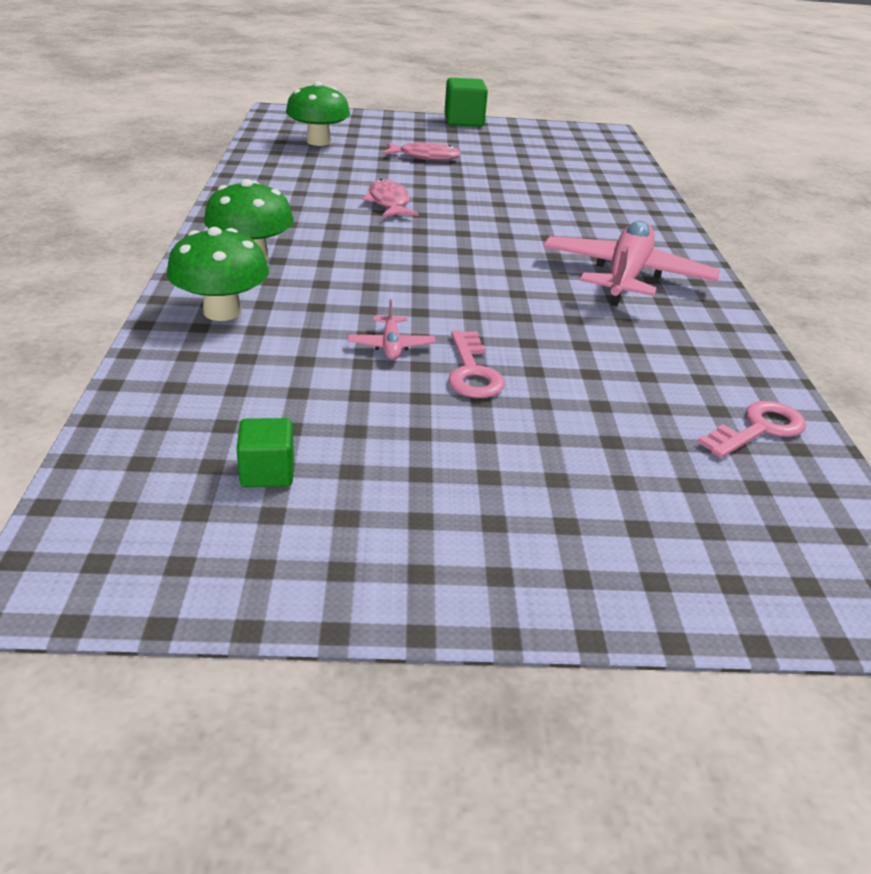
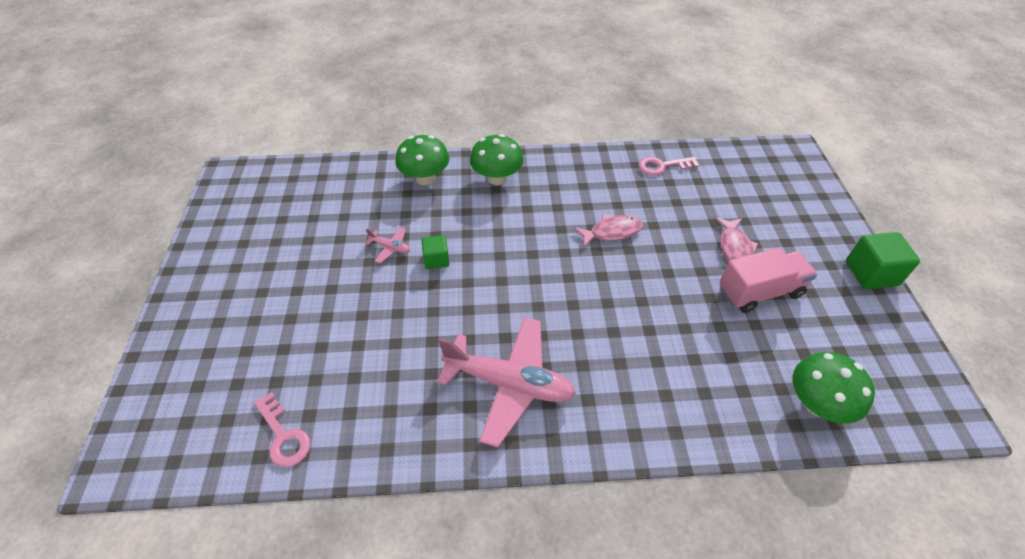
camera: 90 degrees right, 15 degrees up
(267, 472) = (279, 215): green cube -> green cube (436, 260)
(318, 142) = (730, 181): green mushroom -> green mushroom (817, 404)
(391, 346) = (390, 247): pink plane -> pink plane turned 150 degrees counterclockwise
(472, 372) = (360, 284): pink key -> pink key (662, 166)
(486, 158) = (760, 292): none -> pink truck

